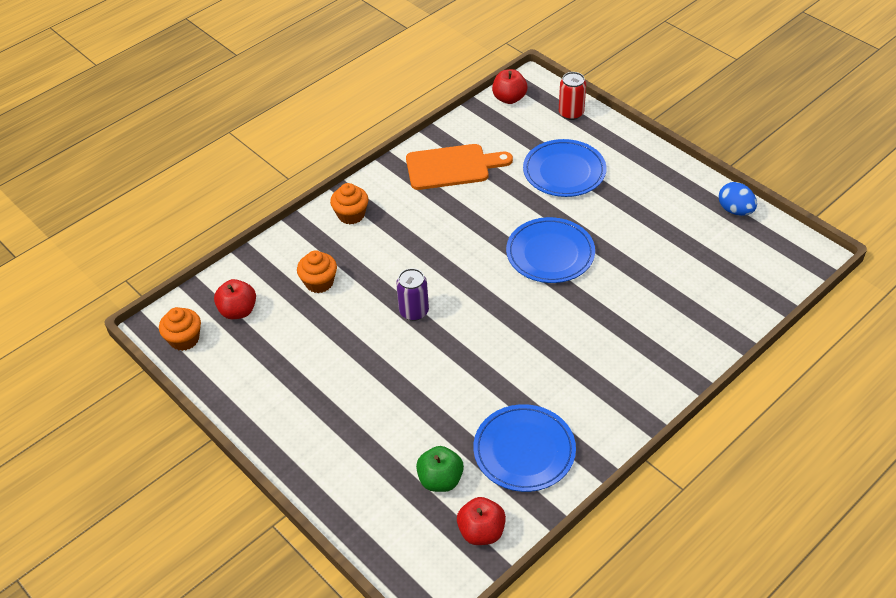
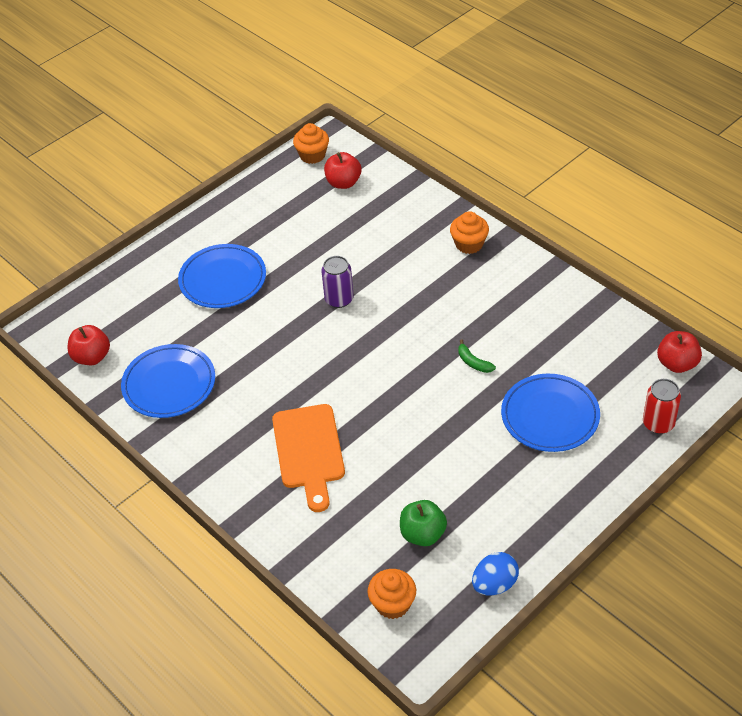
camera: 90 degrees right, 0 degrees up
(319, 282) = (377, 230): orange cupcake -> orange cupcake (392, 604)
(440, 480) = (147, 328): green apple -> green apple (423, 534)
(452, 167) = (548, 317): orange cutting board -> orange cutting board (309, 451)
(503, 216) = (473, 362): none -> green banana
(550, 253) = (417, 403): blue plate -> blue plate (223, 279)

